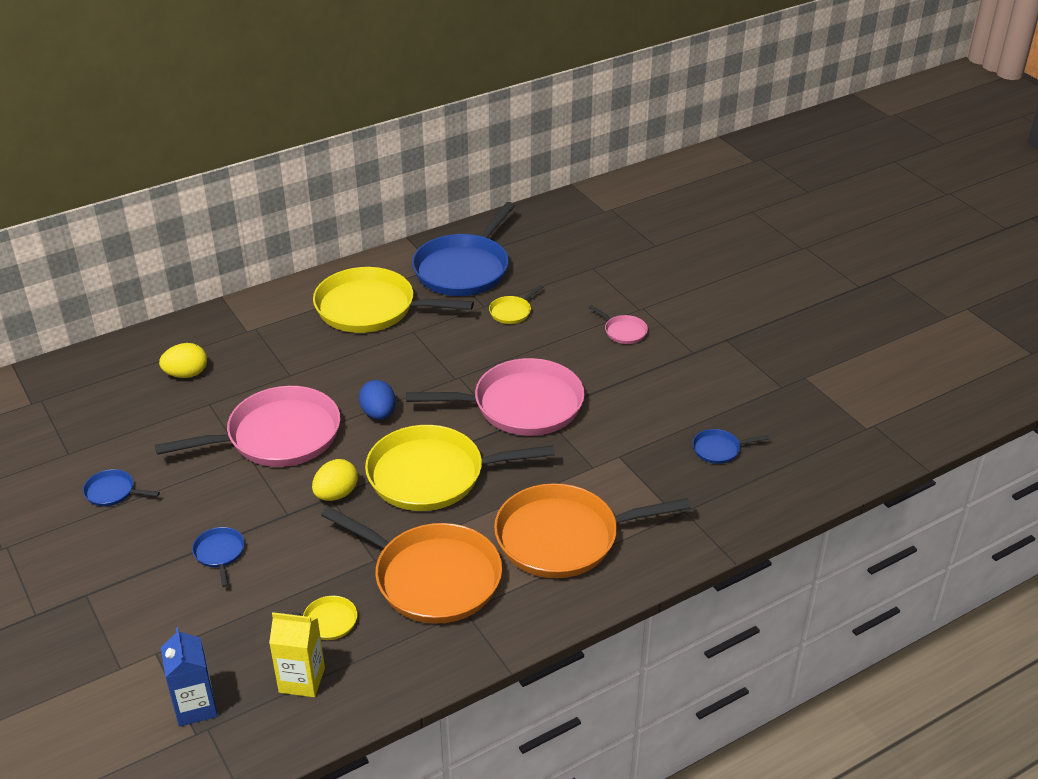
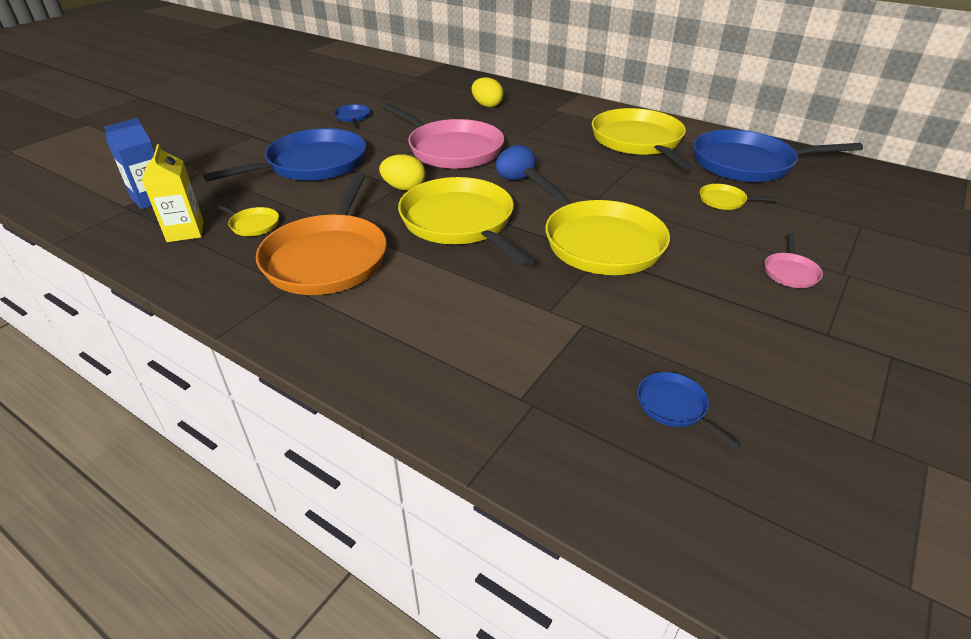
camera: 65 degrees right, 0 degrees up
(219, 553) = (312, 164): blue pan -> blue pan, size x2.38
(521, 405) = (598, 241): pink pan -> yellow pan
(564, 537) = (426, 320): orange pan -> none

